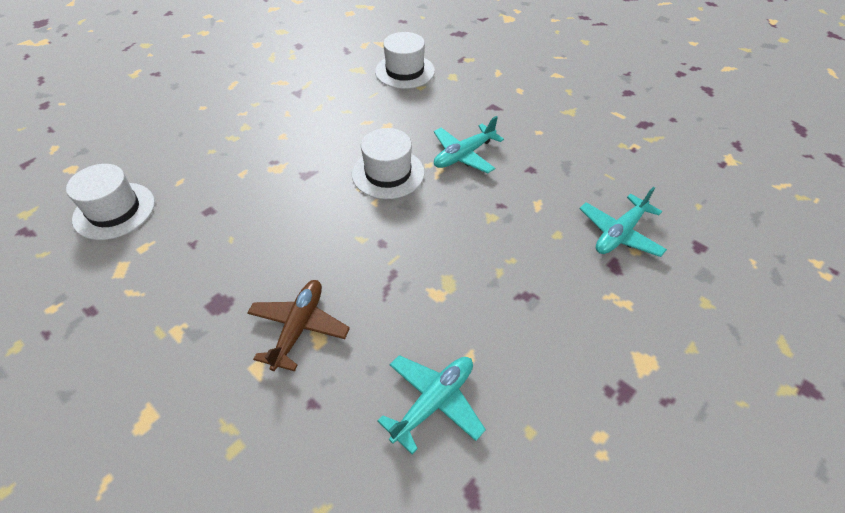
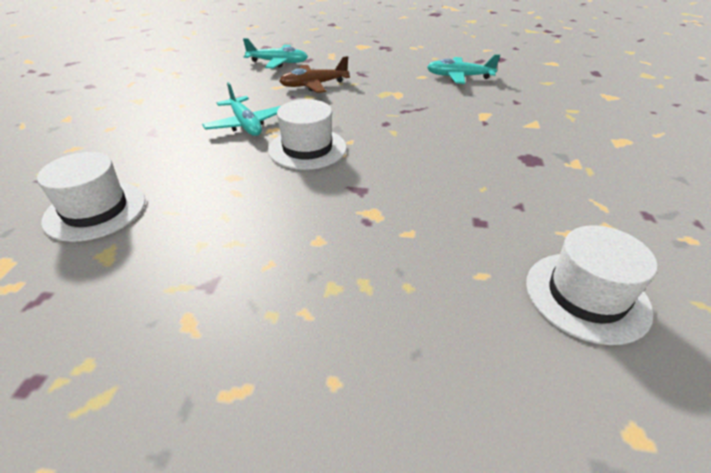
camera: 125 degrees left, 10 degrees down
(299, 328) = (490, 123): brown plane -> brown plane (314, 85)
(464, 155) = (245, 124): turquoise plane -> turquoise plane turned 45 degrees clockwise

